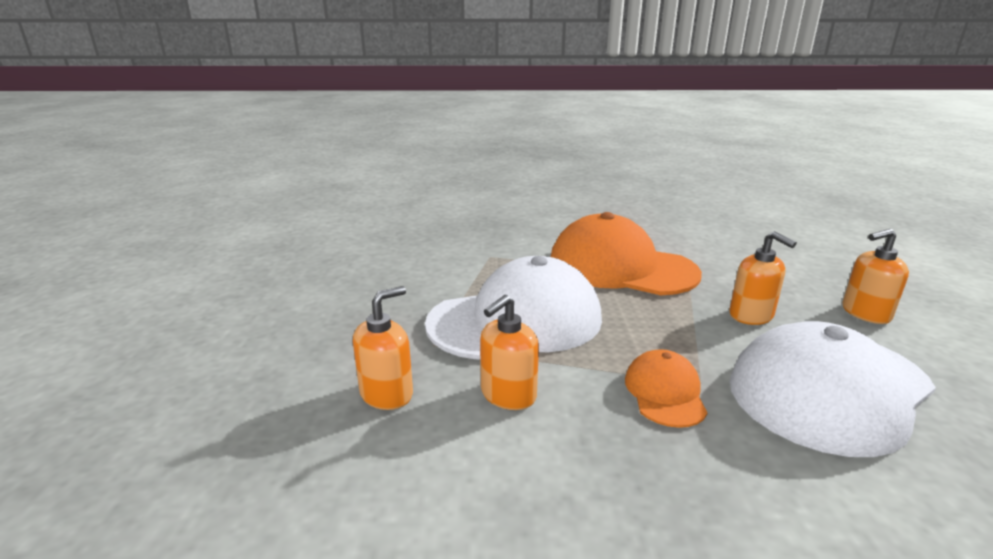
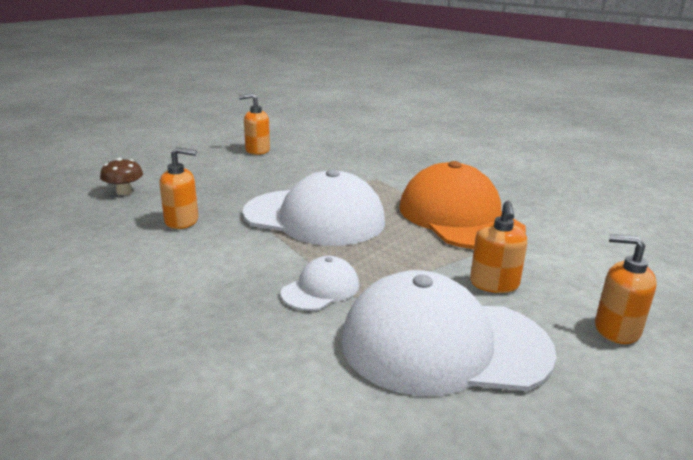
camera: 40 degrees right, 0 degrees up
(226, 392) = (124, 192): none -> brown mushroom
(508, 395) = (234, 248): orange soap dispenser -> orange soap dispenser (257, 150)
(665, 392) = (321, 289): orange cap -> white cap

